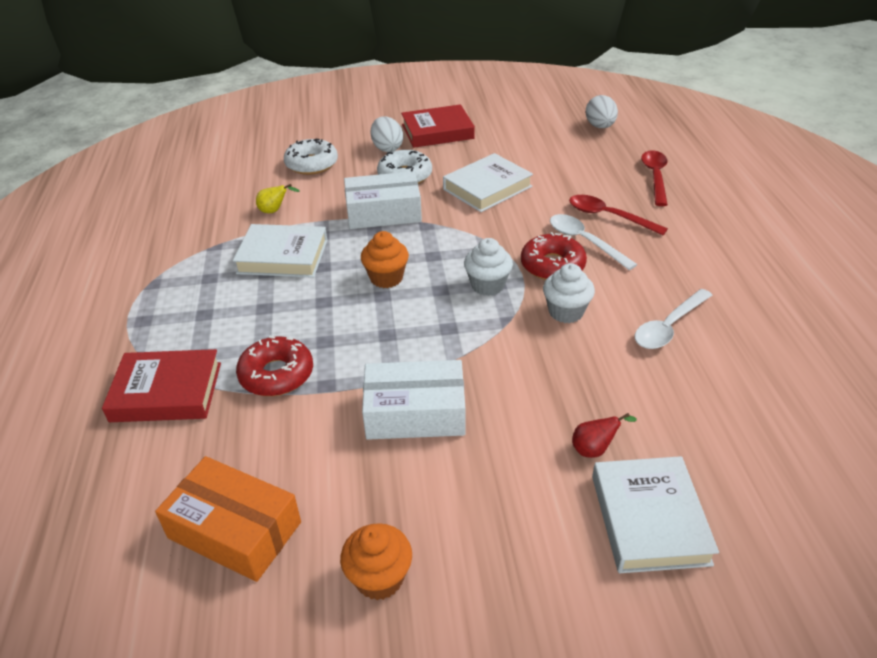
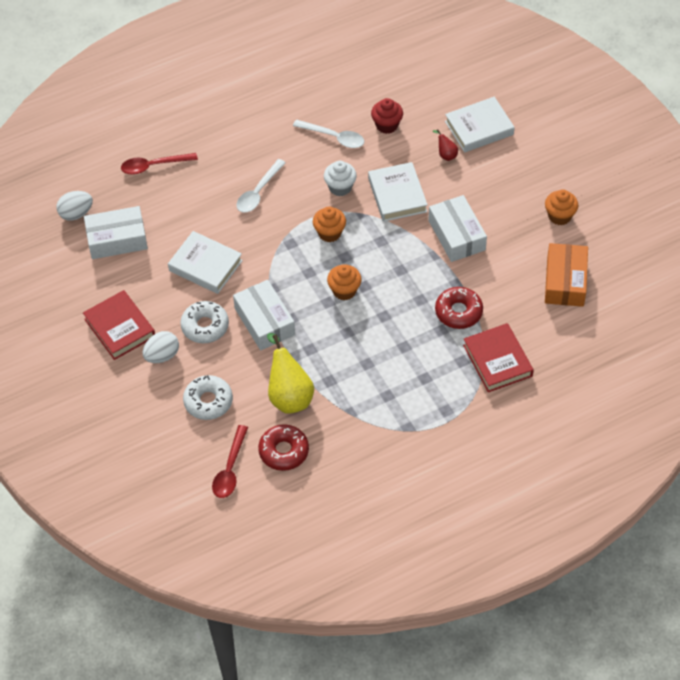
camera: 110 degrees left, 15 degrees up
(274, 211) = (289, 395): yellow pear -> yellow pear, size x2.16
(283, 256) = (345, 362): white book -> white book (397, 195)
(487, 285) = (329, 233): white cupcake -> orange cupcake
(552, 265) = (294, 204): red donut -> red donut (284, 451)
(553, 143) = (117, 239): none -> white box
(608, 216) = (221, 184): red spoon -> red spoon (230, 469)
(683, 391) = (387, 125): none -> red cupcake

